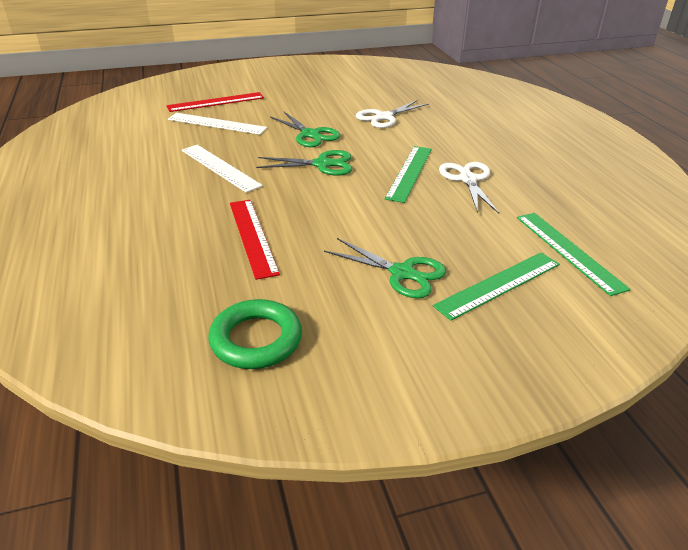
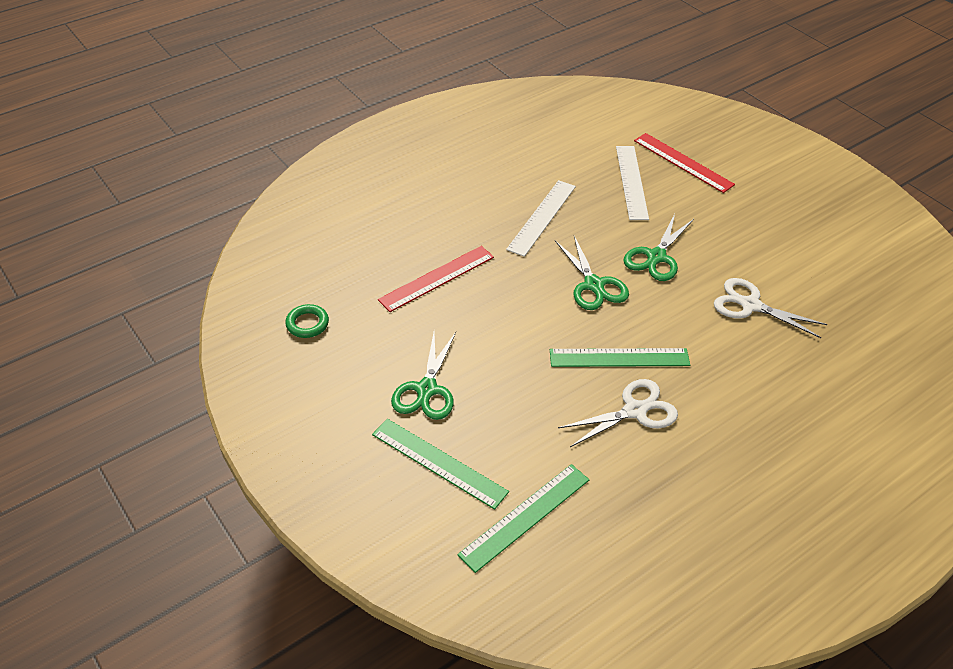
camera: 70 degrees right, 10 degrees up
(256, 339) = (307, 324): green ring -> green ring, size x0.60

